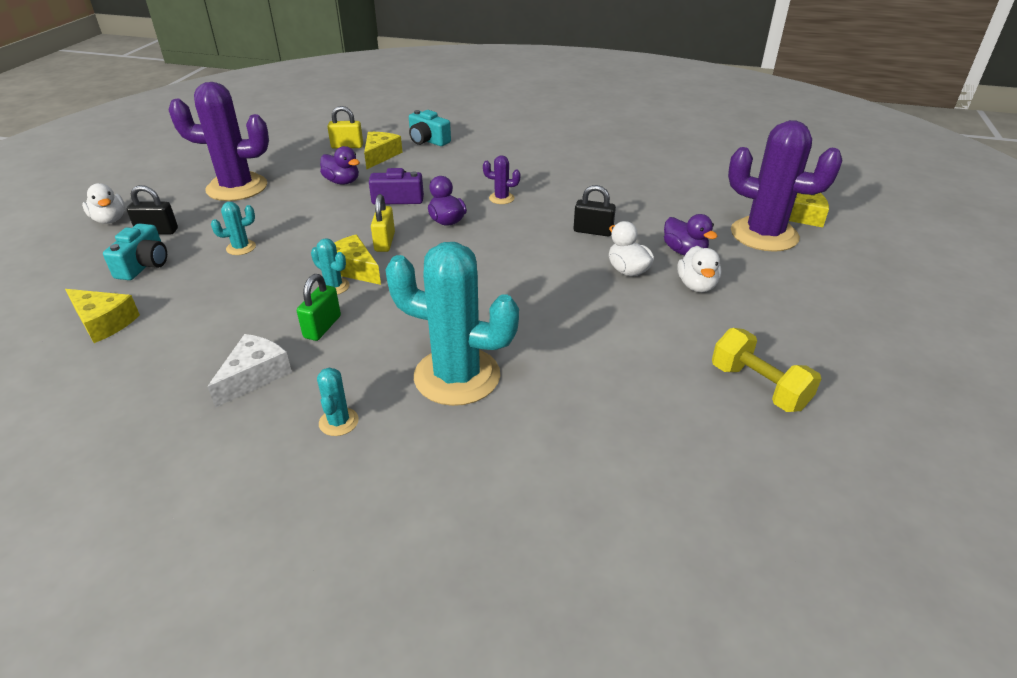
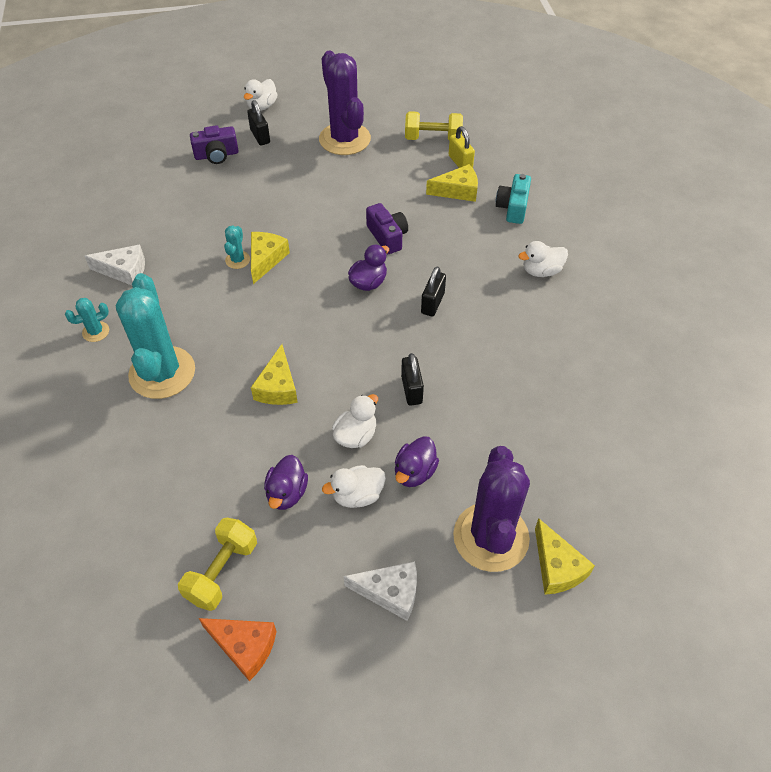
camera: 65 degrees right, 15 degrees up
(104, 322) = (148, 176): yellow cheese -> yellow cheese (278, 387)
(144, 265) = (216, 155): turquoise camera -> purple camera
(241, 248) = (262, 187): turquoise cactus -> none
(300, 149) = (433, 138): none -> yellow dumbbell
(322, 327) = (187, 277): green padlock -> none
(342, 182) = (393, 191): purple duck -> purple duck (287, 493)
(384, 242) = (313, 260): yellow padlock -> none
(501, 198) = (432, 303): purple cactus -> black padlock
(509, 148) = (541, 271): none -> white duck
(806, 293) = (390, 592): none -> white cheese
(851, 390) = (244, 646): none -> orange cheese

